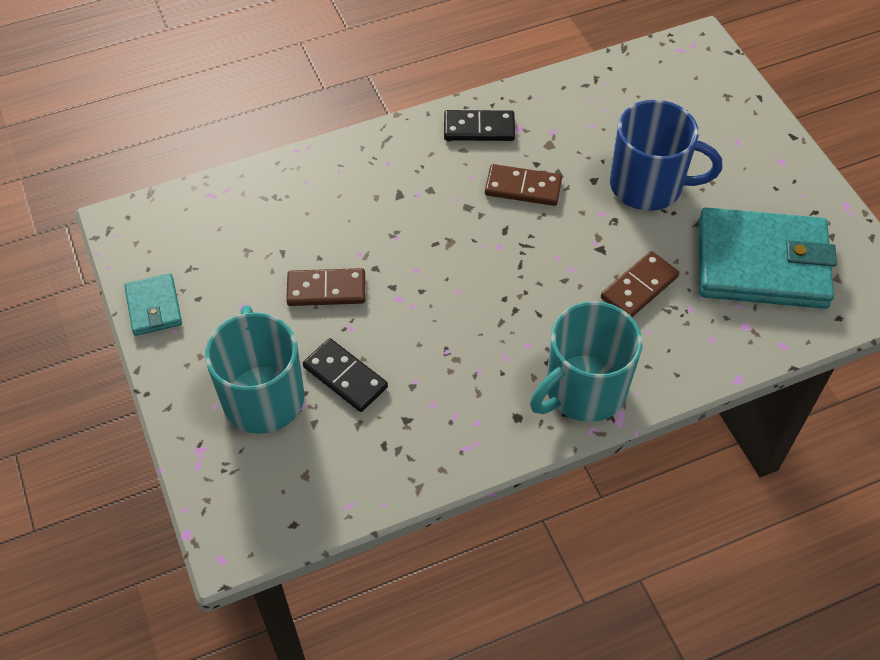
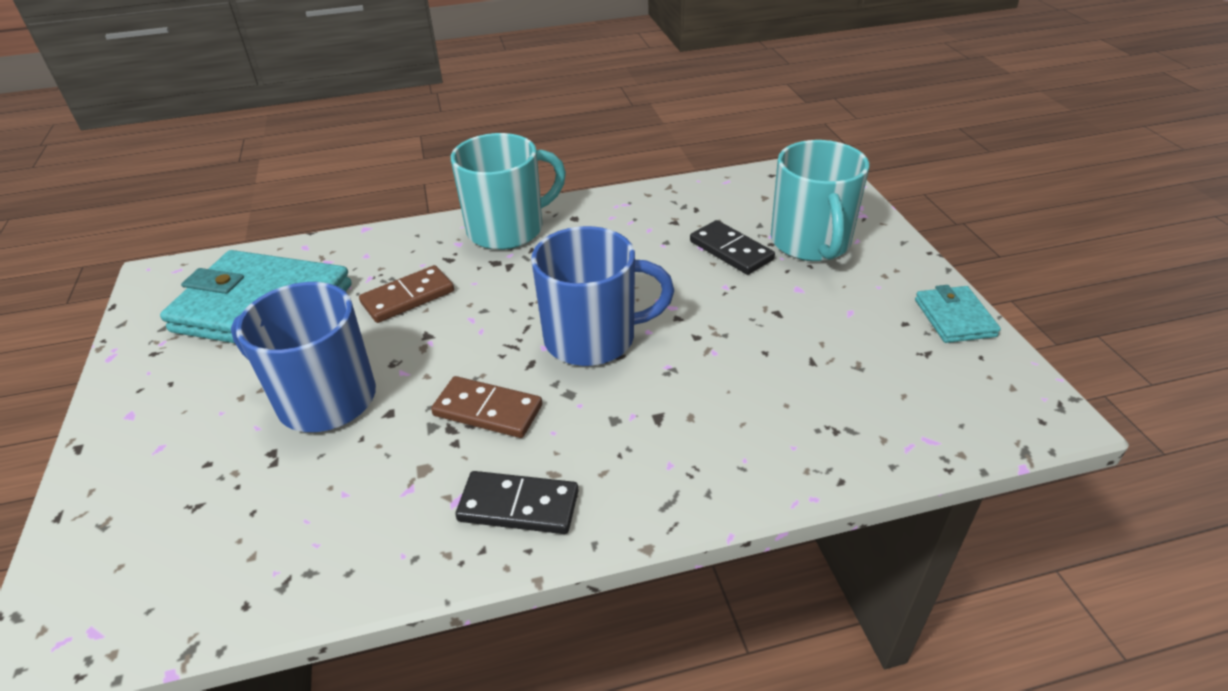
camera: 170 degrees left, 15 degrees down
(326, 289) = (754, 320): brown domino -> none
(461, 258) = (592, 338): none -> blue mug

